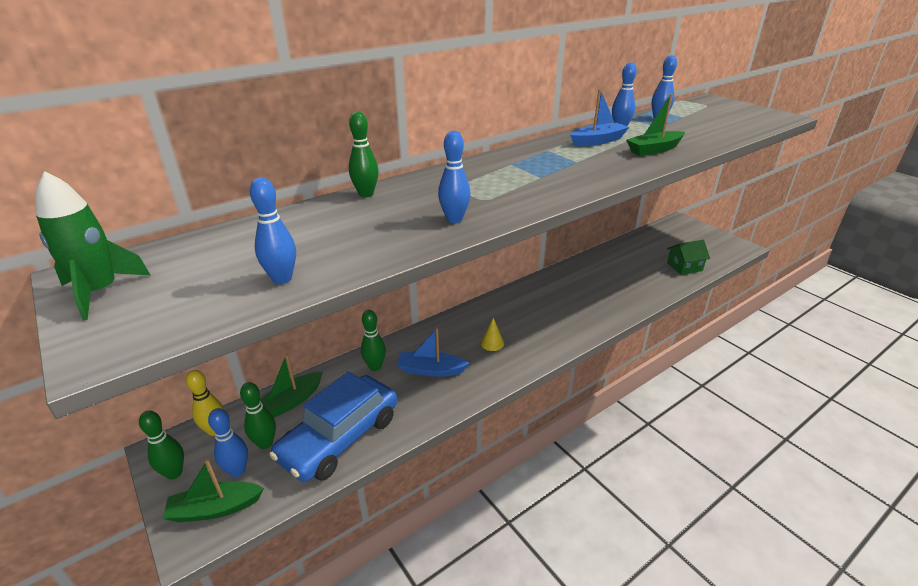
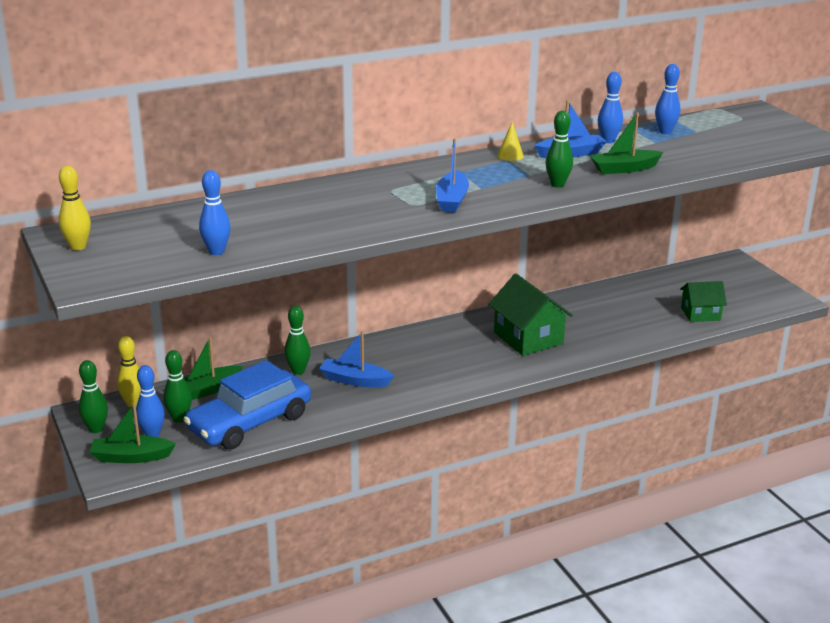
camera: 10 degrees right, 5 degrees down
(100, 292) = (78, 247): green rocket -> yellow bowling pin
(366, 194) = (303, 189): green bowling pin -> green bowling pin (557, 184)
(454, 219) = (376, 219): blue bowling pin -> none
(492, 343) = (429, 364): yellow cone -> yellow cone (510, 155)
(520, 191) = (452, 200): none -> blue boat
(564, 305) = (528, 338): none -> green house

